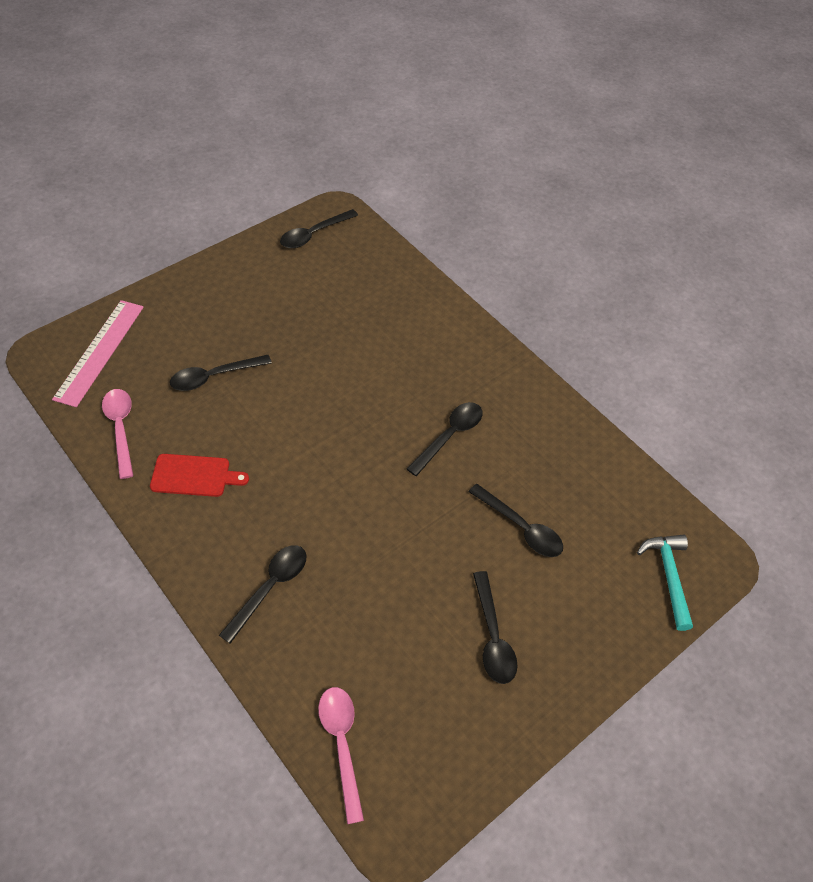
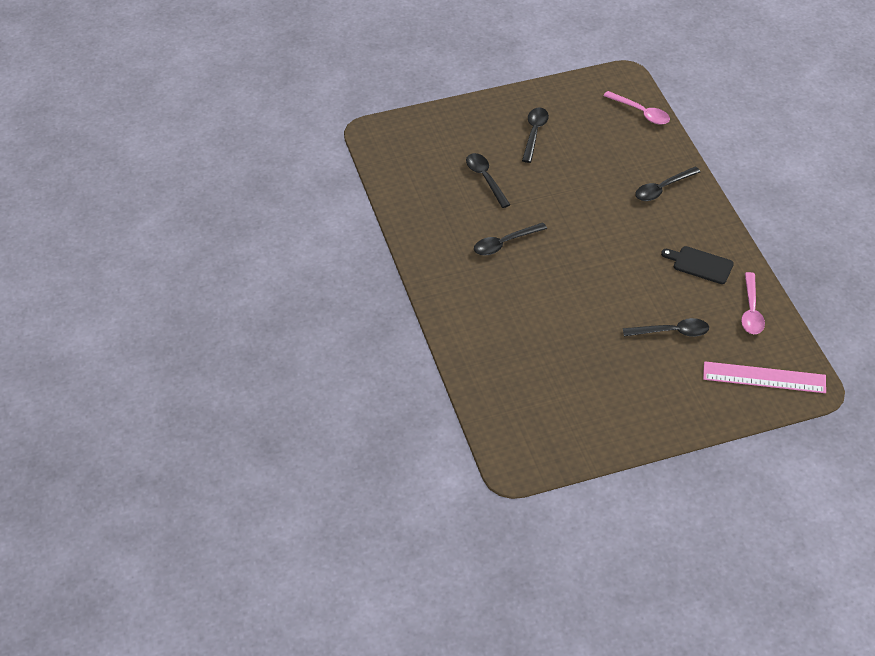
camera: 155 degrees left, 5 degrees down
(100, 352) = (764, 377): pink ruler -> pink ruler turned 60 degrees clockwise
(194, 476) = (700, 264): red cutting board -> black cutting board
(313, 234) = (546, 446): black spoon -> none
(341, 744) = (641, 113): pink spoon -> pink spoon turned 60 degrees counterclockwise
(668, 577) = (408, 132): turquoise hammer -> none

